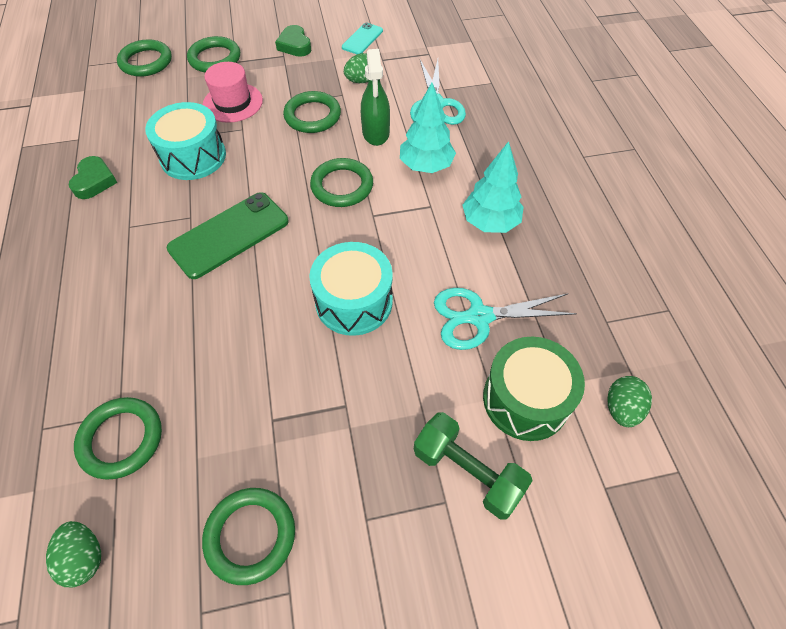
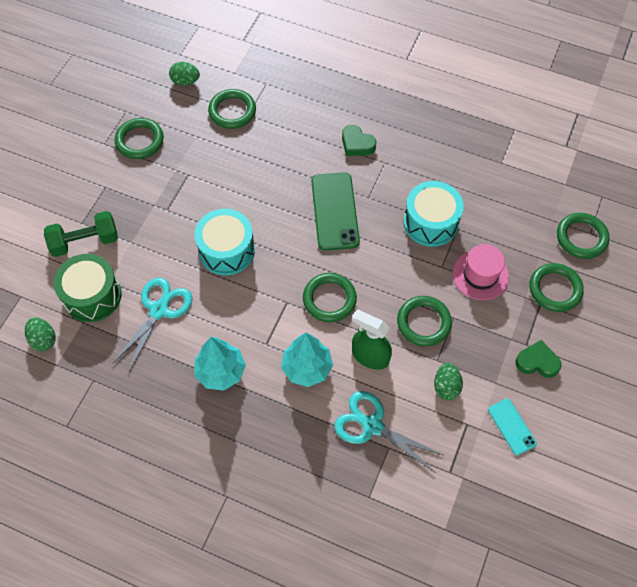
camera: 125 degrees right, 5 degrees up
(94, 181) = (445, 158): green heart -> green heart (357, 144)

